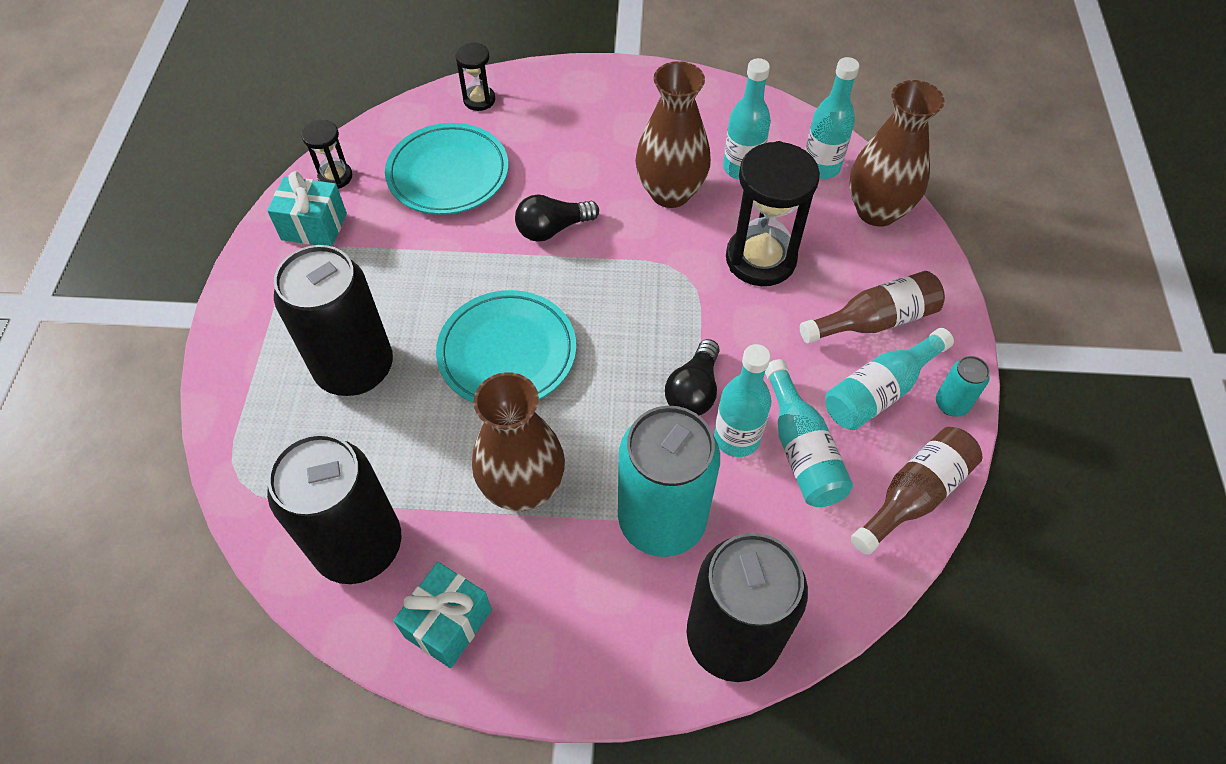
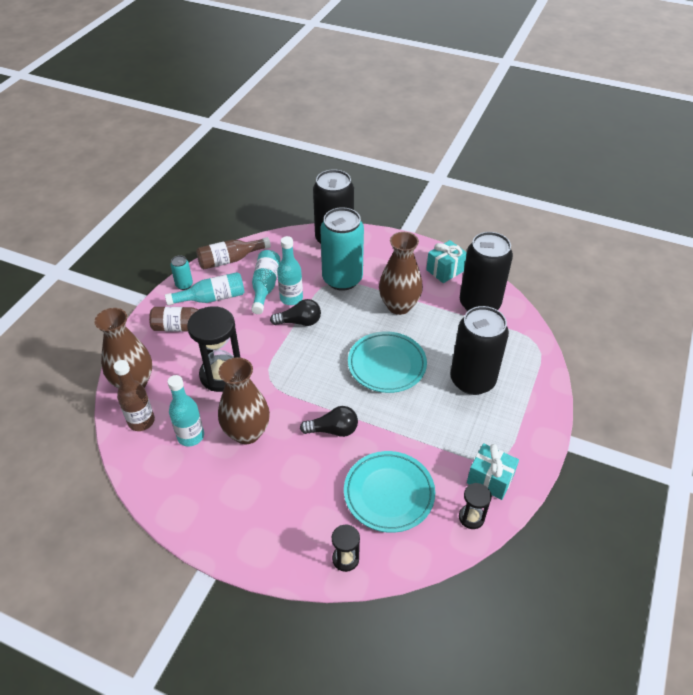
camera: 160 degrees left, 10 degrees down
(693, 391) = (299, 322): black light bulb -> black light bulb turned 45 degrees clockwise
(821, 167) = (141, 421): turquoise bottle -> brown bottle

